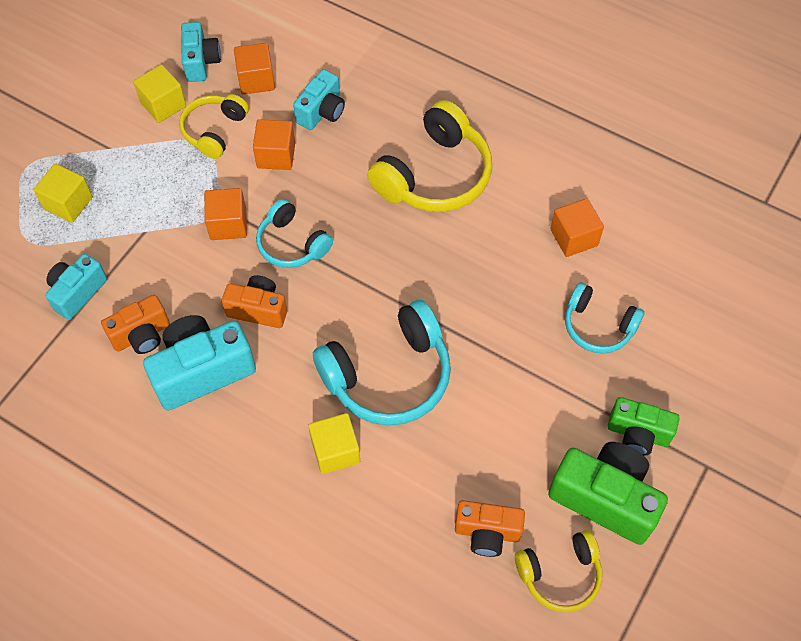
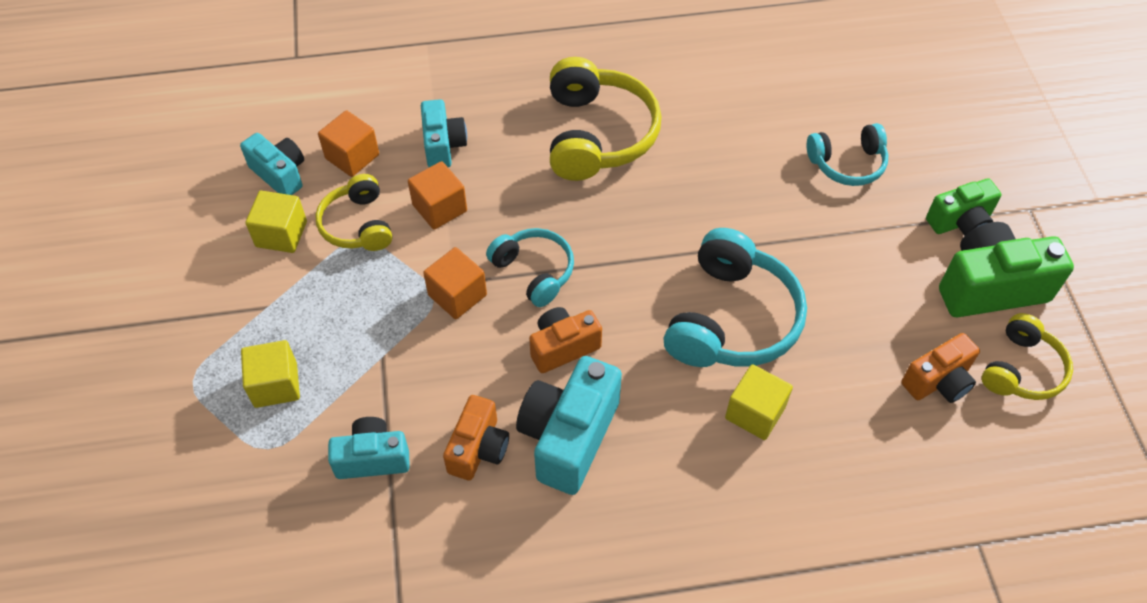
camera: 40 degrees left, 5 degrees down
(77, 292) = (372, 458): turquoise camera -> turquoise camera turned 90 degrees clockwise
(292, 244) = (534, 271): turquoise headphones -> turquoise headphones turned 135 degrees counterclockwise
(574, 237) = (758, 110): orange cube -> none

